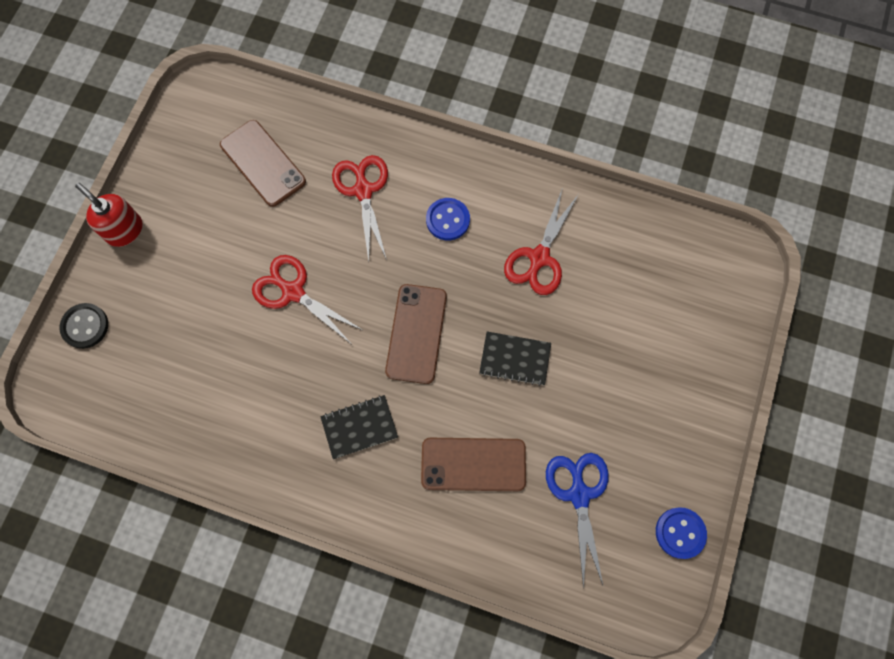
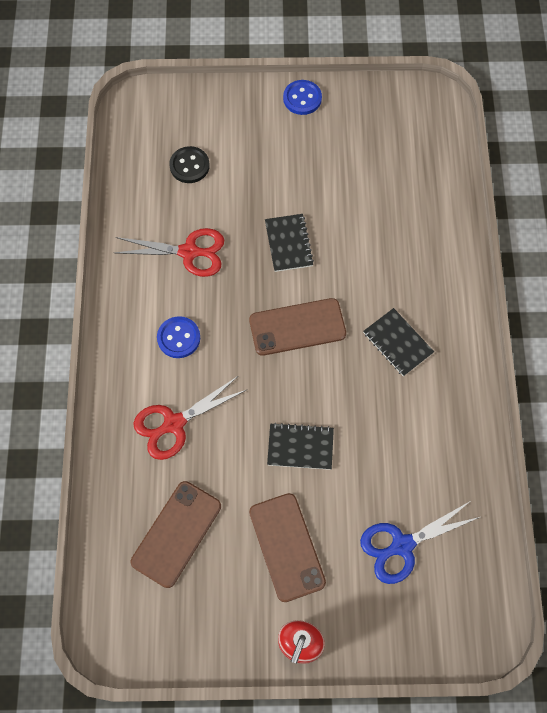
camera: 110 degrees left, 5 degrees down
(85, 326) = (413, 633): black button -> black button (189, 166)
(293, 292) = (300, 447): red scissors -> black notebook
(473, 464) = (388, 247): brown phone -> brown phone (287, 547)
(579, 495) = (378, 168): blue scissors -> blue scissors (402, 545)
(680, 533) = (376, 97): blue button -> blue button (302, 98)

